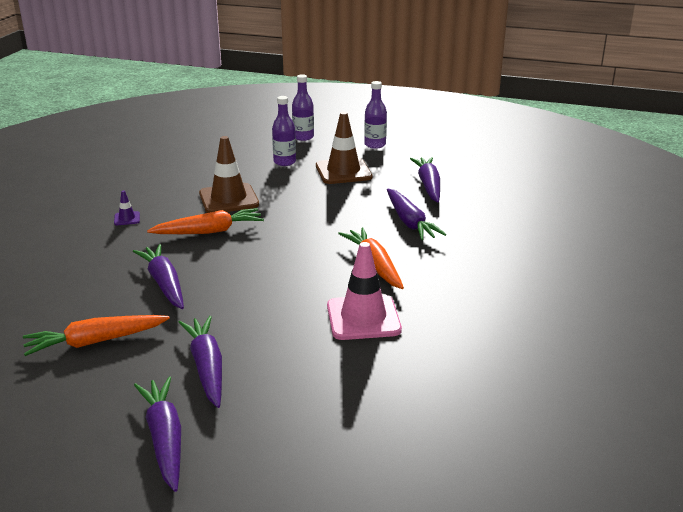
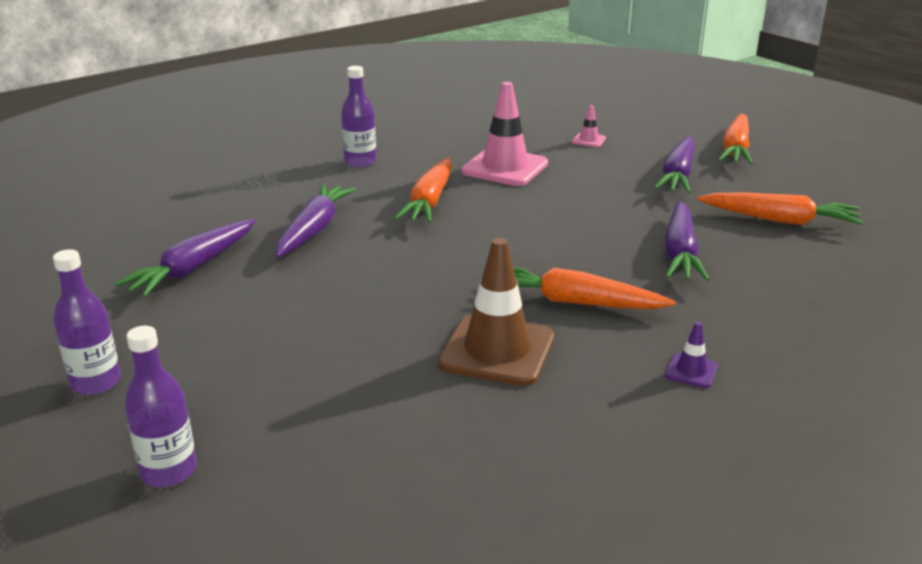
camera: 145 degrees left, 0 degrees up
(165, 439) = (735, 149): purple carrot -> orange carrot
(284, 162) = (309, 404): purple bottle -> purple bottle (360, 161)
(329, 388) = (588, 140): none -> pink traffic cone
(343, 171) = (253, 339): brown traffic cone -> none

